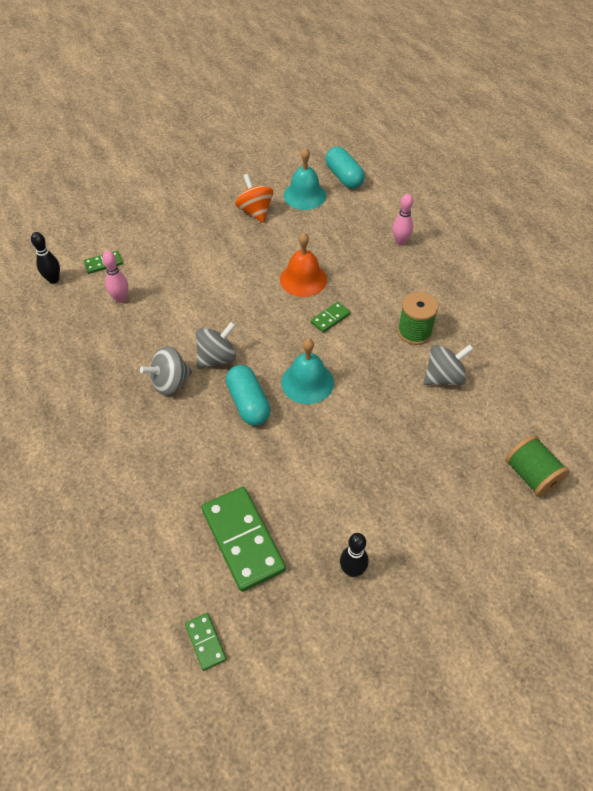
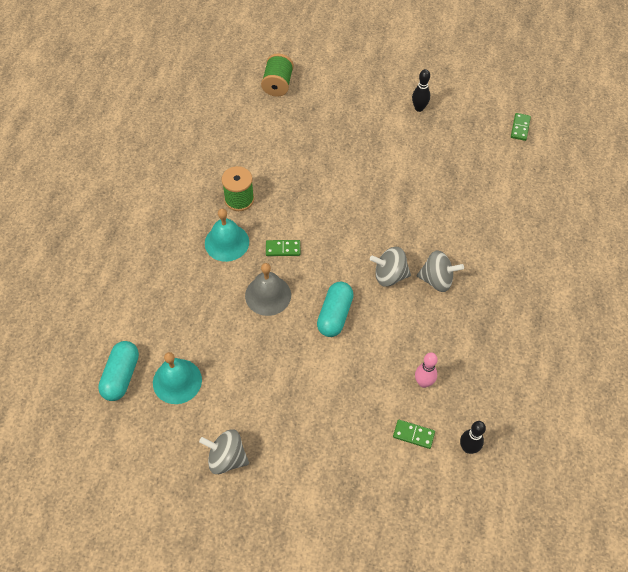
camera: 140 degrees left, 5 degrees up
(243, 539) = (464, 157): green domino -> none
(248, 403) = (396, 229): turquoise capsule -> turquoise capsule (334, 315)
(255, 211) = (237, 395): orange spinning top -> none
(303, 279) = (268, 295): orange bell -> grey bell
(307, 382) = (345, 216): turquoise bell -> turquoise bell (227, 242)
(400, 242) = (160, 273): pink bowling pin -> none
(444, 377) = (258, 160): grey spinning top -> grey spinning top (226, 458)

